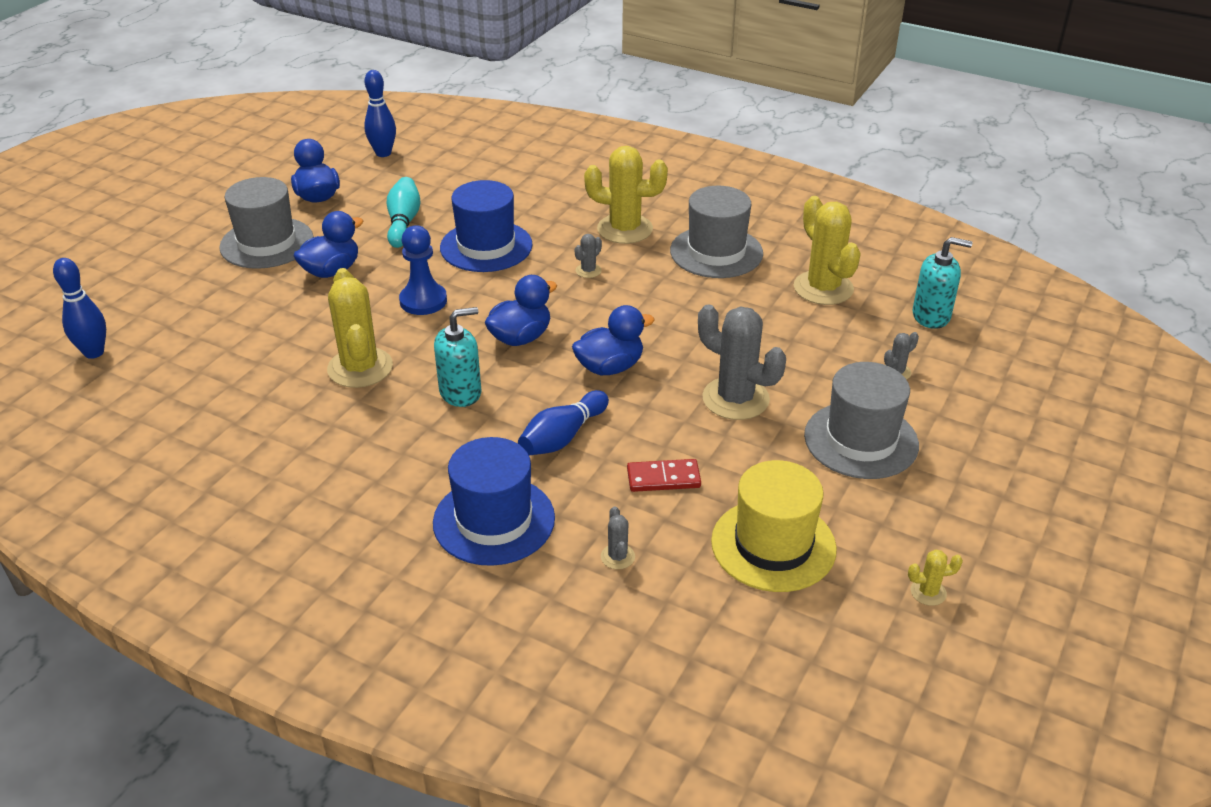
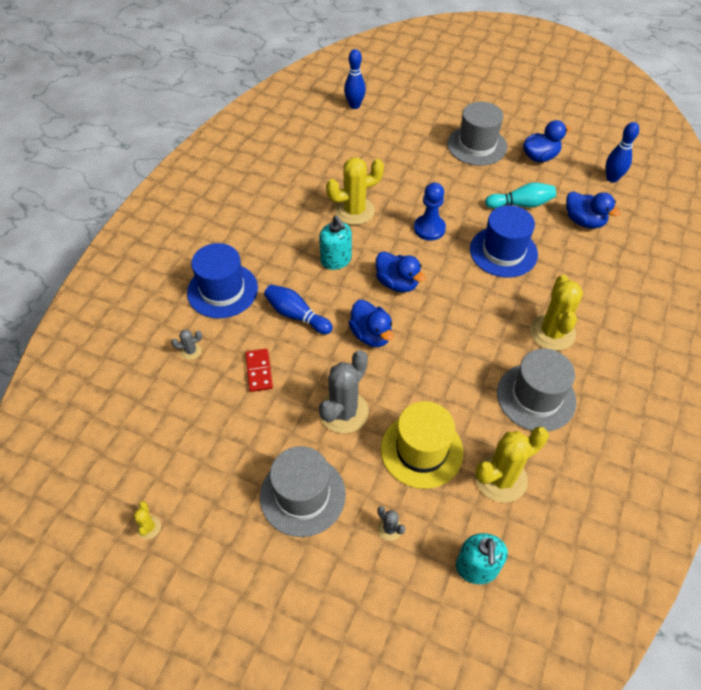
camera: 85 degrees right, 15 degrees up
(331, 271) = (453, 180): blue duck -> blue duck (584, 221)
(588, 271) = (487, 313): grey cactus -> none
(773, 545) = (197, 434): yellow hat -> yellow hat (421, 450)

